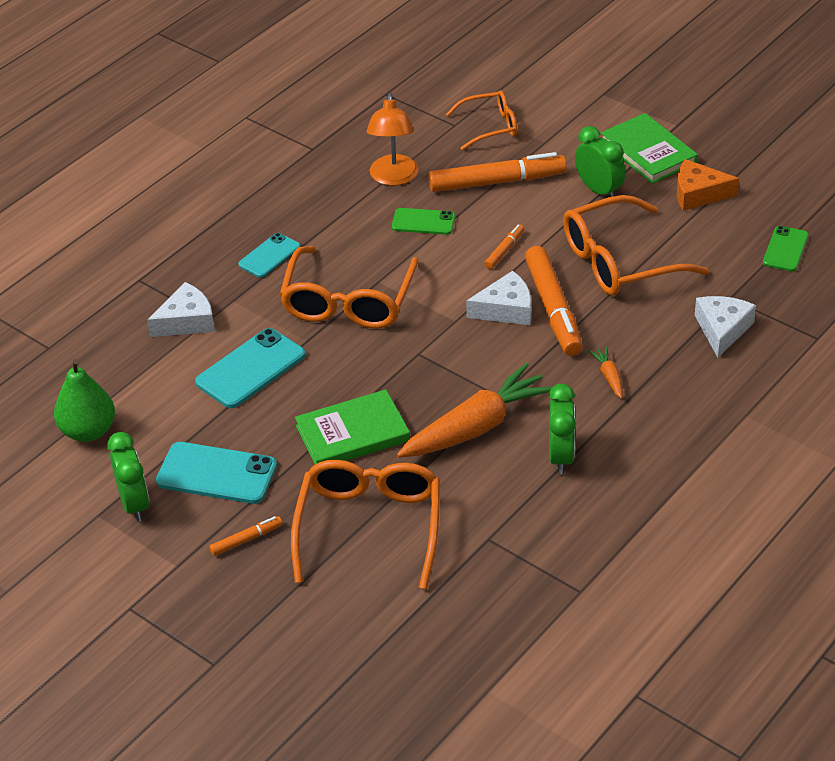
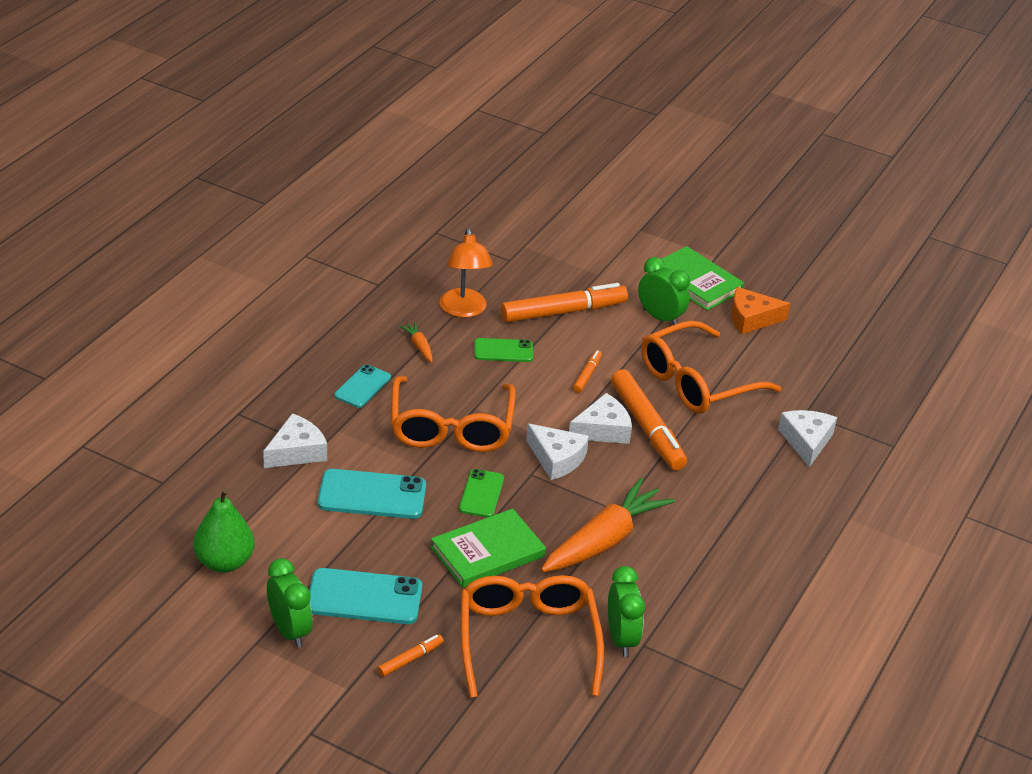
camera: 15 degrees left, 5 degrees down
(250, 369) = (372, 495): turquoise phone -> turquoise phone turned 60 degrees clockwise
(449, 338) = (556, 459): none -> white cheese
(490, 126) = (543, 261): orange glasses -> none
(560, 456) = (690, 564): green clock -> green clock (621, 639)
(609, 377) = (715, 488): orange carrot -> orange carrot (419, 346)
(785, 249) = (843, 367): green phone -> green phone (481, 494)

